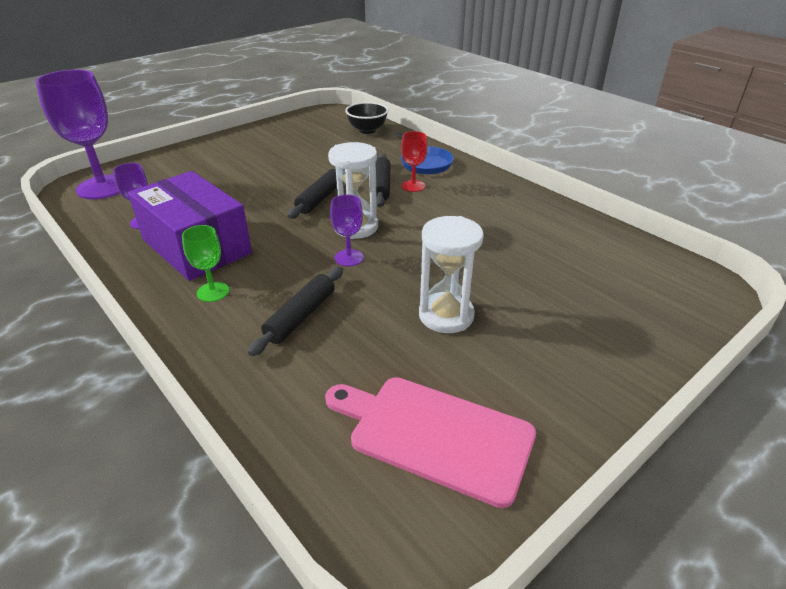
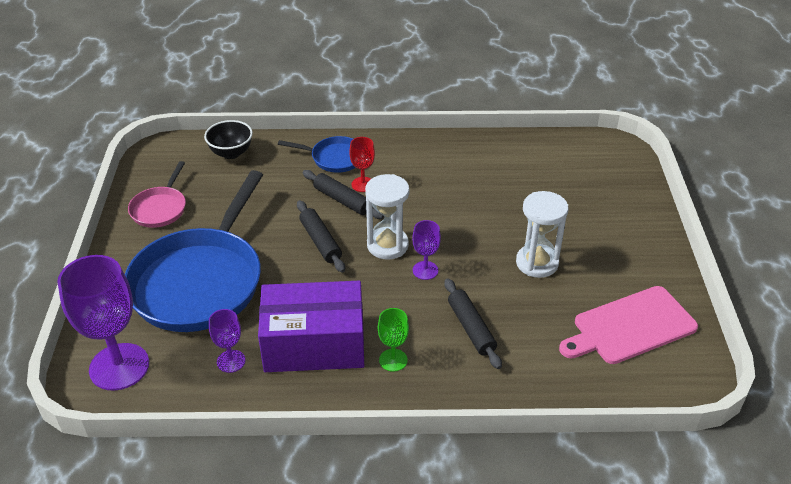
camera: 50 degrees left, 5 degrees up
(219, 176) = (201, 281): none -> blue pan
(276, 135) = (160, 208): none -> pink pan

